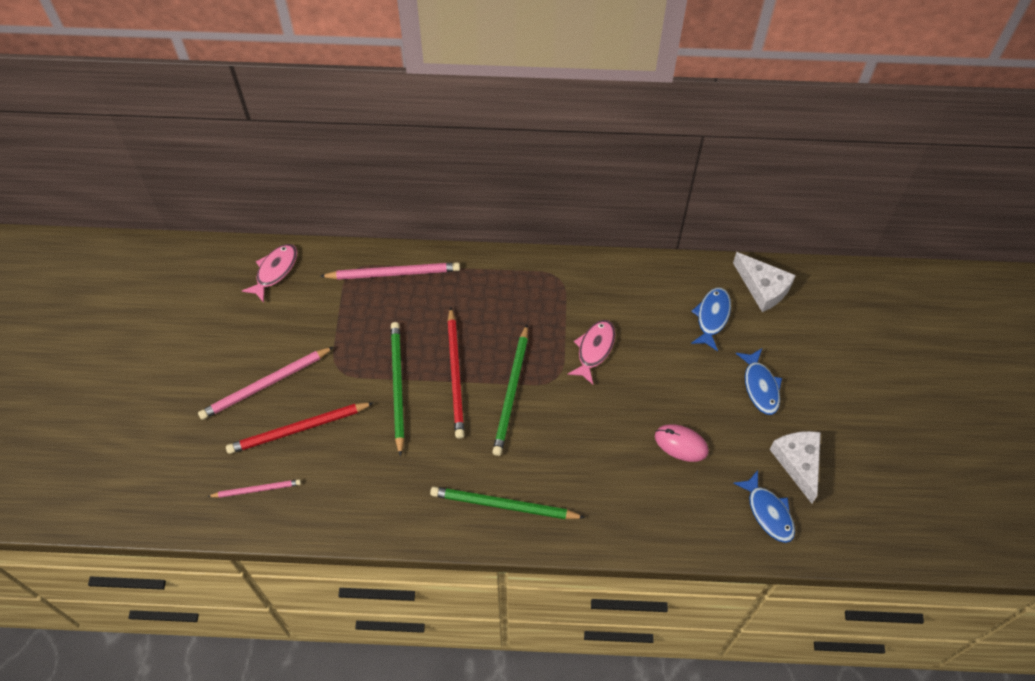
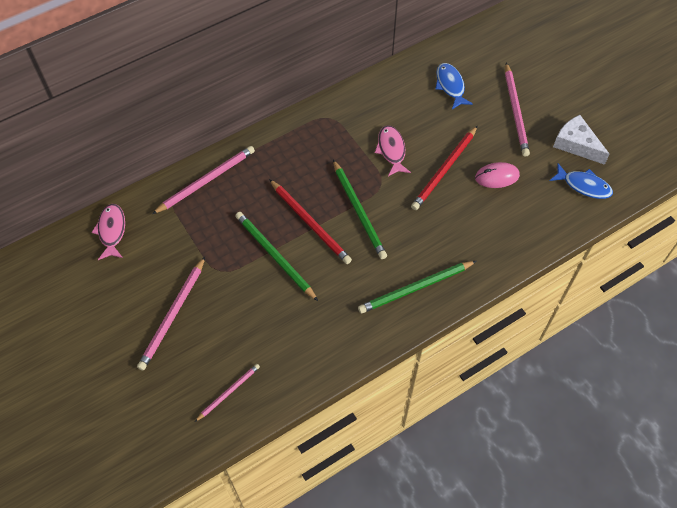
camera: 35 degrees left, 0 degrees up
(298, 429) = (225, 330): red pencil -> red pencil (444, 170)
(760, 386) = (515, 111): blue fish -> pink pencil
(763, 288) = (467, 49): white cheese -> none

